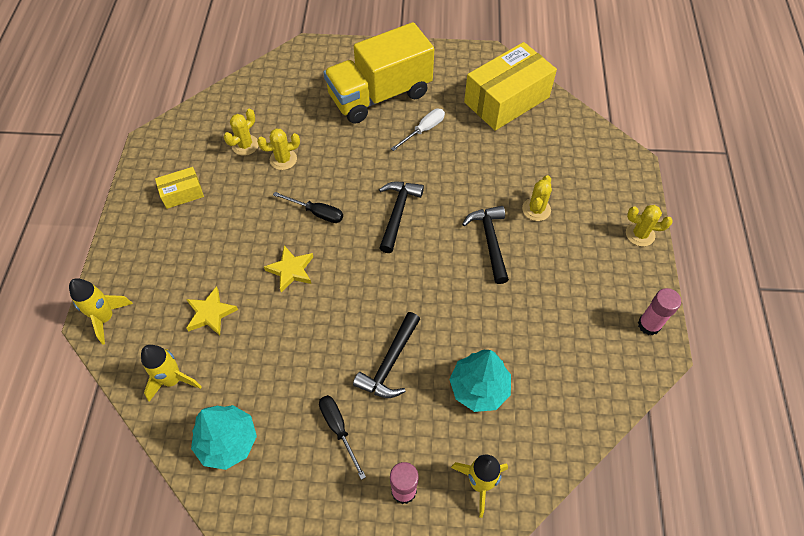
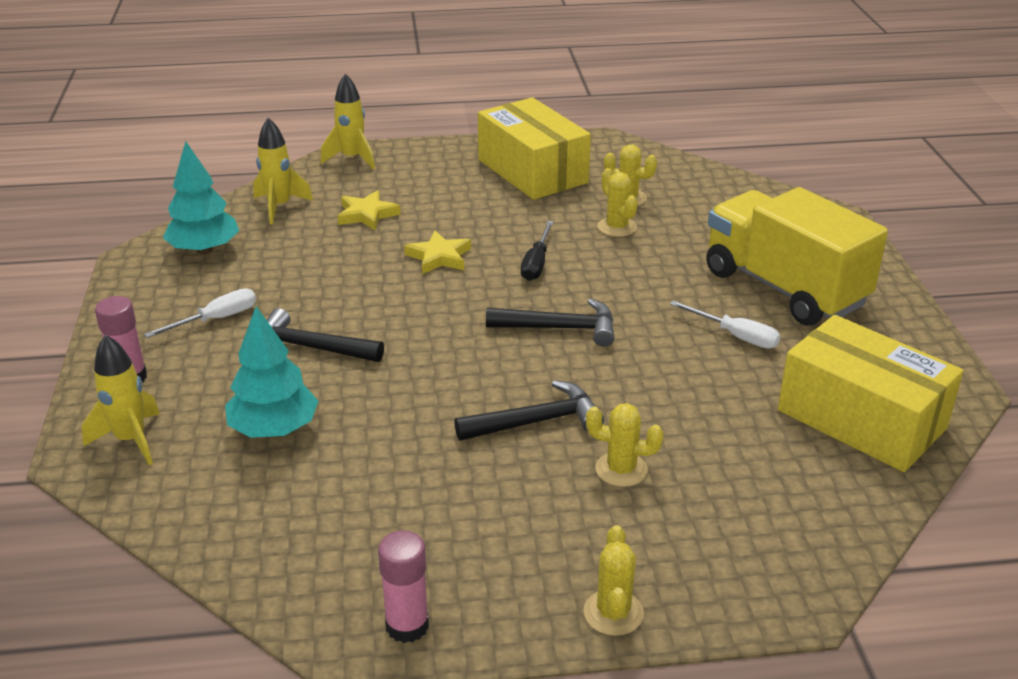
camera: 80 degrees right, 25 degrees down
(182, 193) = (532, 171): yellow box -> yellow box, size x2.10
(338, 429) = (216, 319): black screwdriver -> white screwdriver

